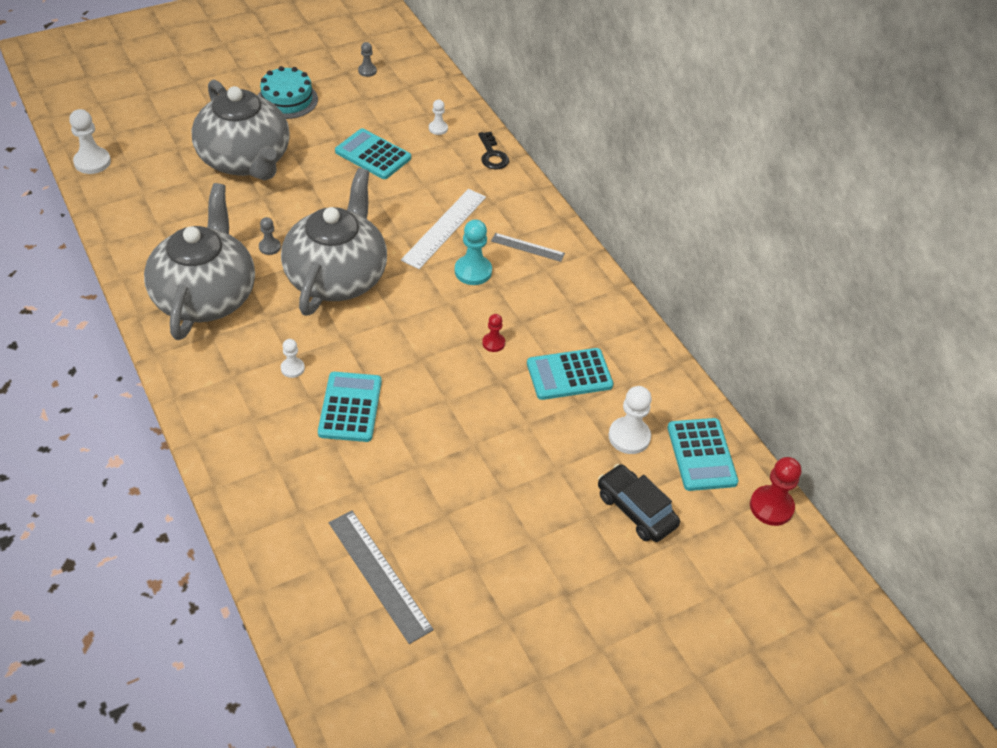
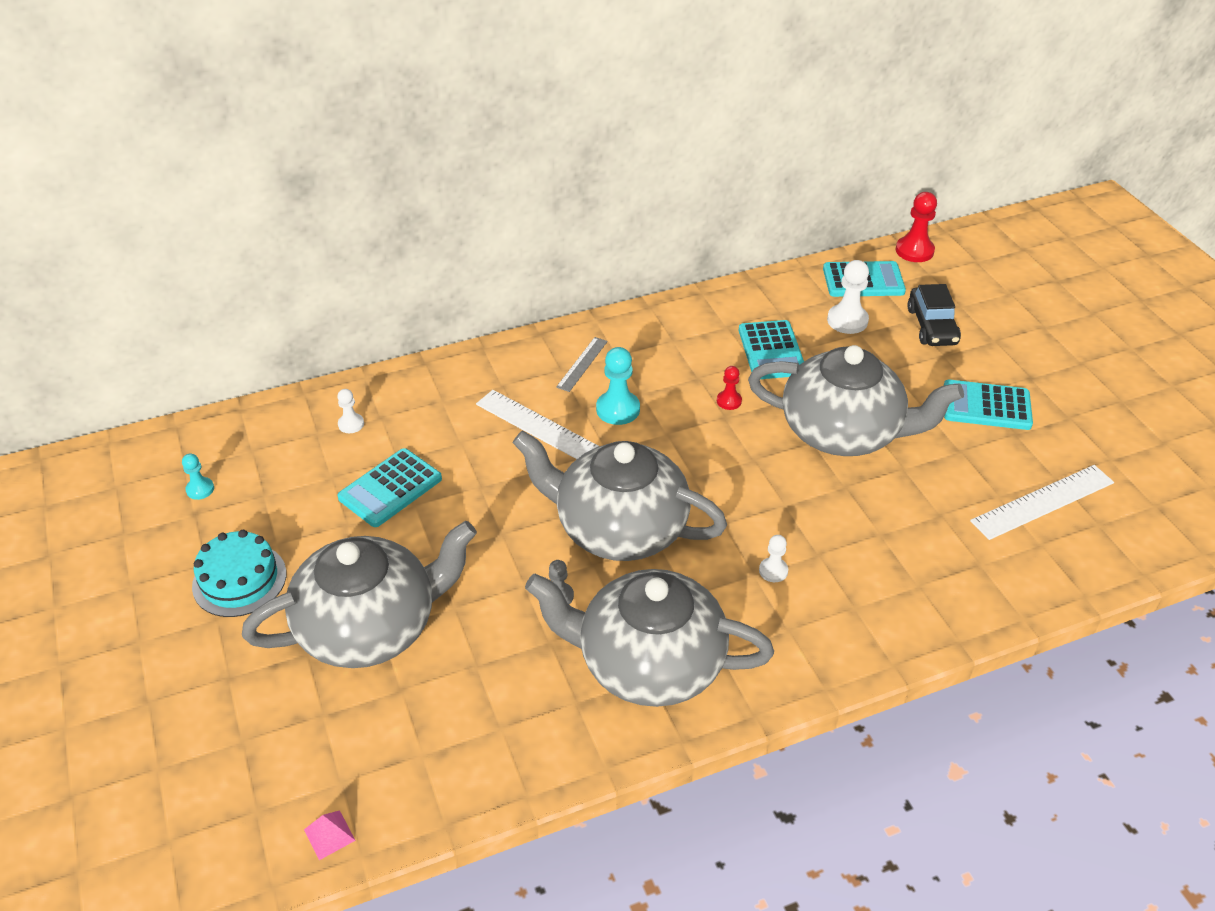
camera: 80 degrees left, 5 degrees down
(92, 162) = (329, 834): white pawn -> pink pyramid
(350, 407) = (829, 519): turquoise calculator -> turquoise calculator (986, 406)
(367, 71) = (200, 489): grey pawn -> turquoise pawn
(379, 575) = (1042, 501): grey ruler -> white ruler
(461, 424) = (843, 432): none -> grey teapot
(492, 155) = (415, 380): black key -> none
(636, 510) = (932, 326): black car -> black car turned 60 degrees counterclockwise

